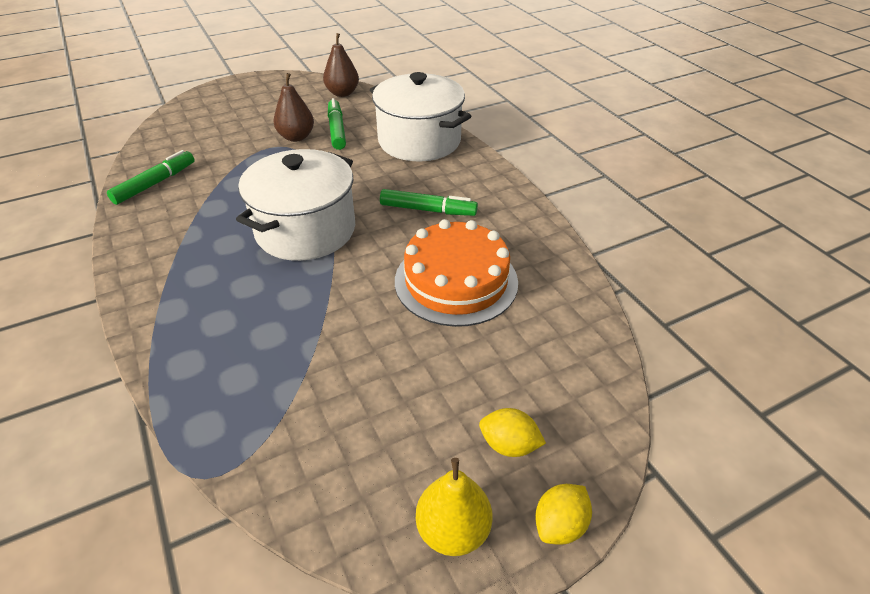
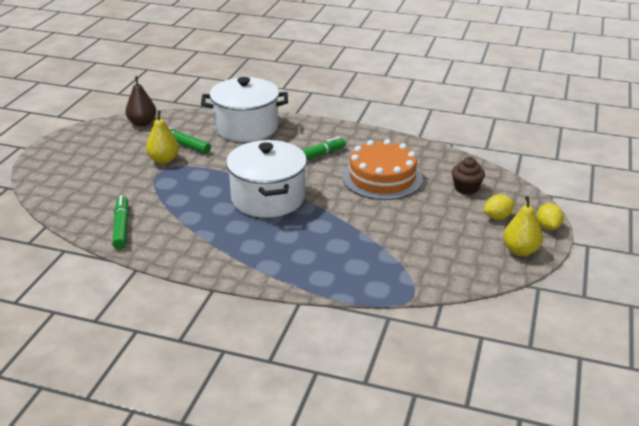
camera: 45 degrees left, 10 degrees down
(296, 137) = (164, 160): brown pear -> yellow pear
(536, 367) = (466, 188): none -> brown cupcake

